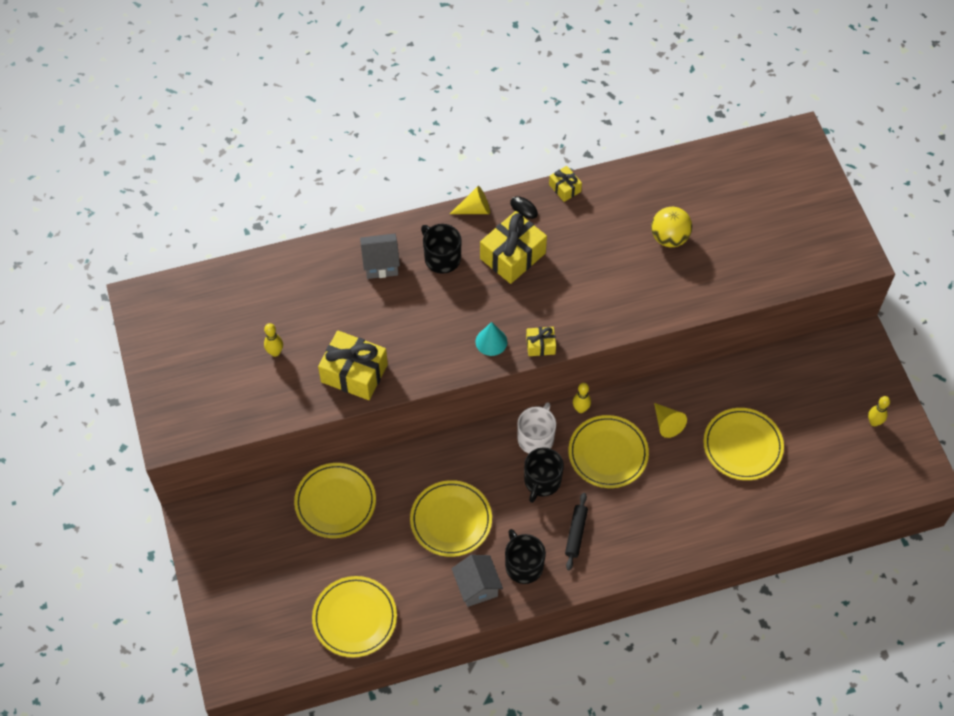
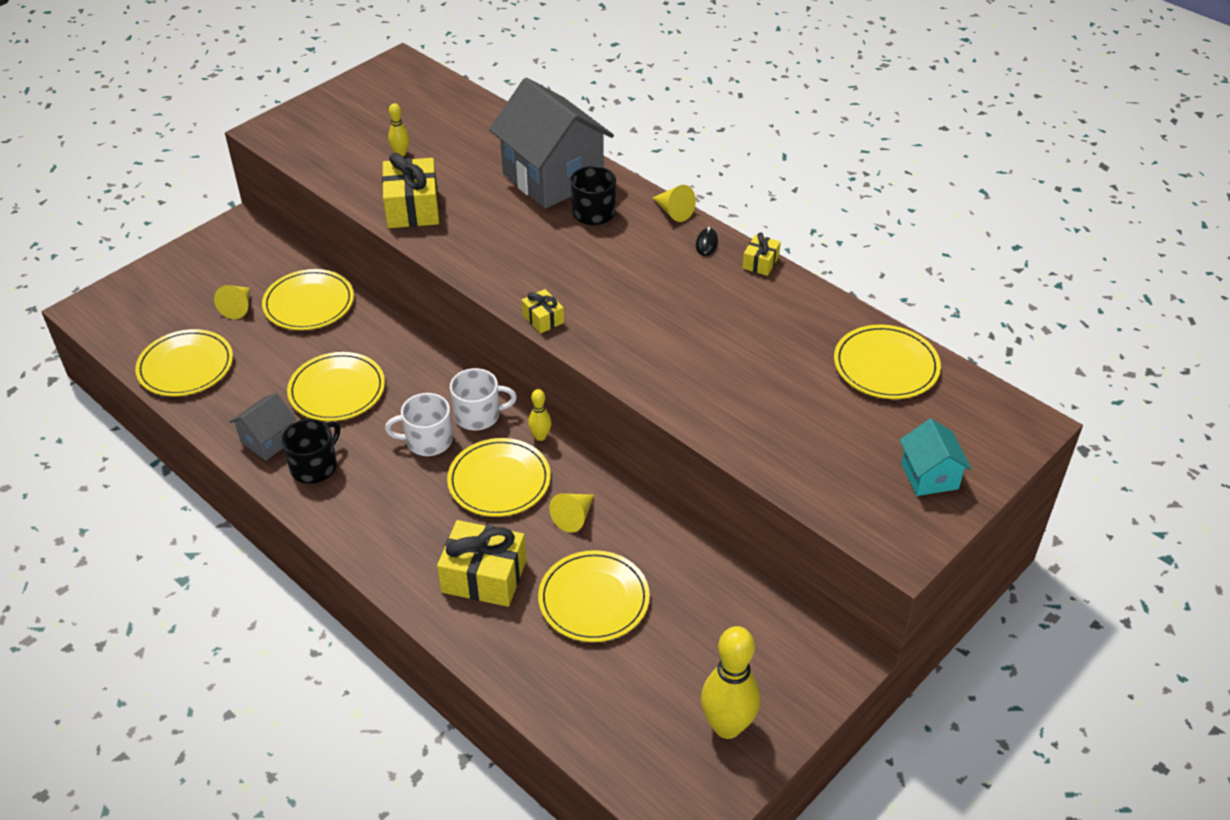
camera: 60 degrees right, 15 degrees down
(305, 555) = (238, 307): none -> yellow cone
(381, 264) = (553, 177): grey house -> grey house, size x2.05
(491, 341) = (520, 282): turquoise cone -> none
(512, 256) = (639, 258): yellow gift -> yellow gift (484, 576)
(542, 481) = (427, 441): black mug -> white mug
(576, 533) = (379, 494): black rolling pin -> none
(669, 238) = (771, 366): yellow ball -> none
(707, 177) = (886, 366): none -> yellow plate
(810, 211) = (929, 476): none -> turquoise house
(874, 422) = (727, 726): yellow bowling pin -> yellow bowling pin, size x2.08

